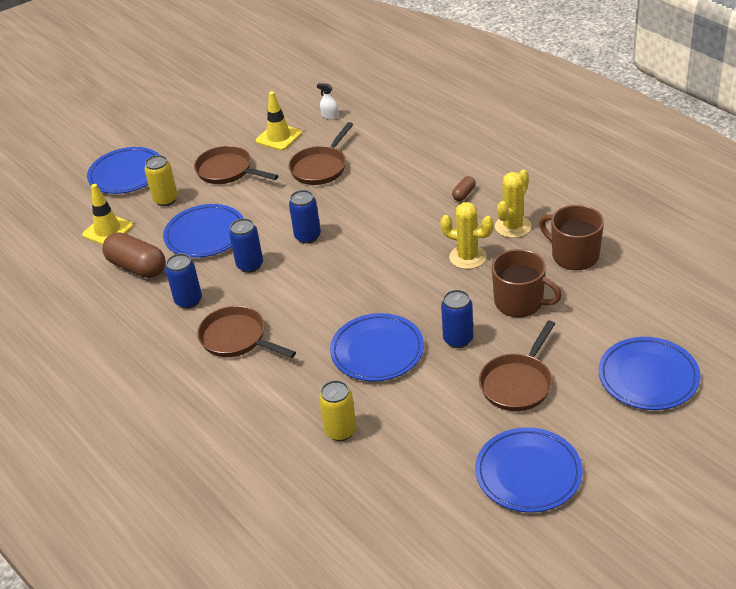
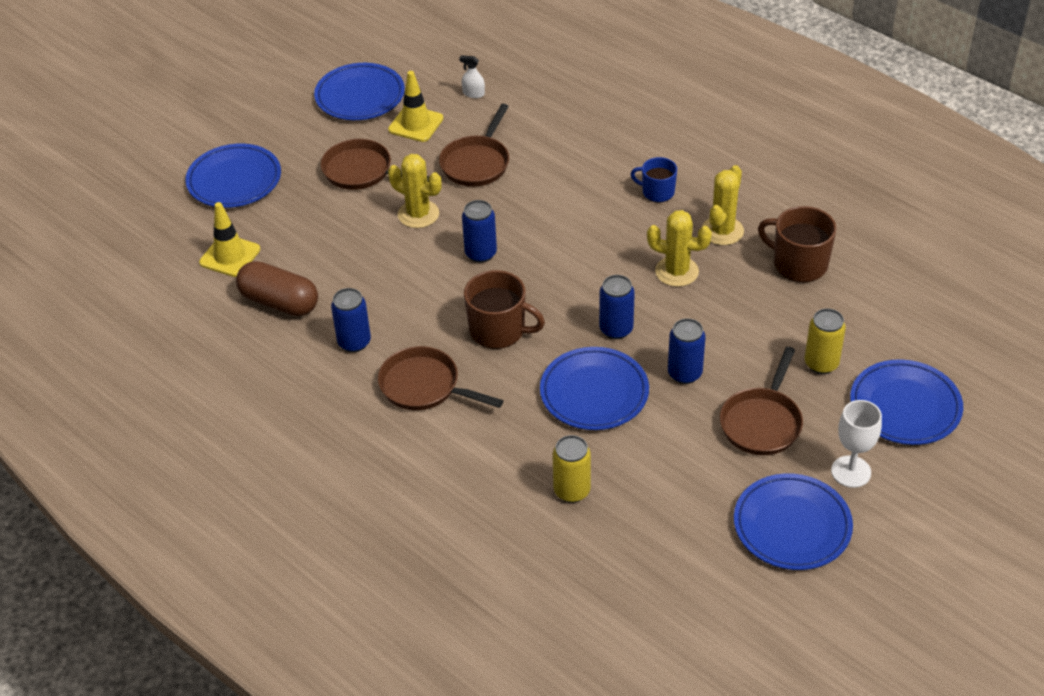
camera: 10 degrees left, 5 degrees up
(165, 200) = (293, 212): yellow can -> yellow can (821, 363)
(205, 235) = (354, 256): blue plate -> blue plate (360, 96)
(250, 265) = (418, 293): blue can -> blue can (616, 329)
(264, 204) = (418, 214): none -> yellow cactus
(464, 194) = (657, 192): brown capsule -> blue mug
(520, 302) = (747, 324): brown mug -> brown mug (498, 330)
(590, 430) = (851, 471): none -> white goblet

